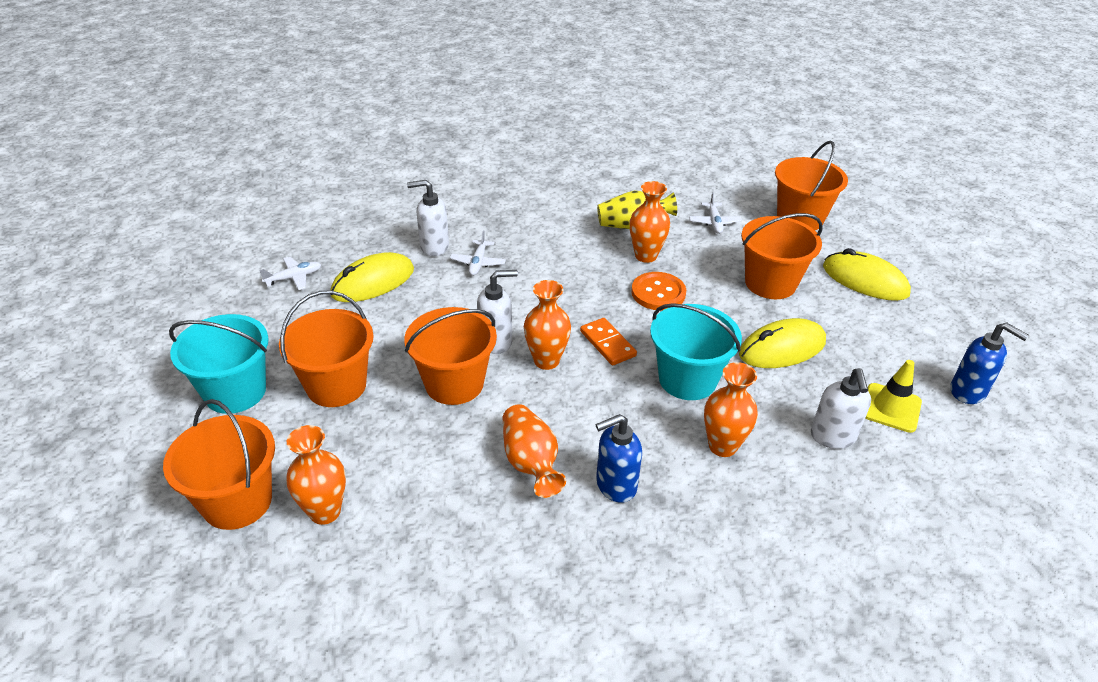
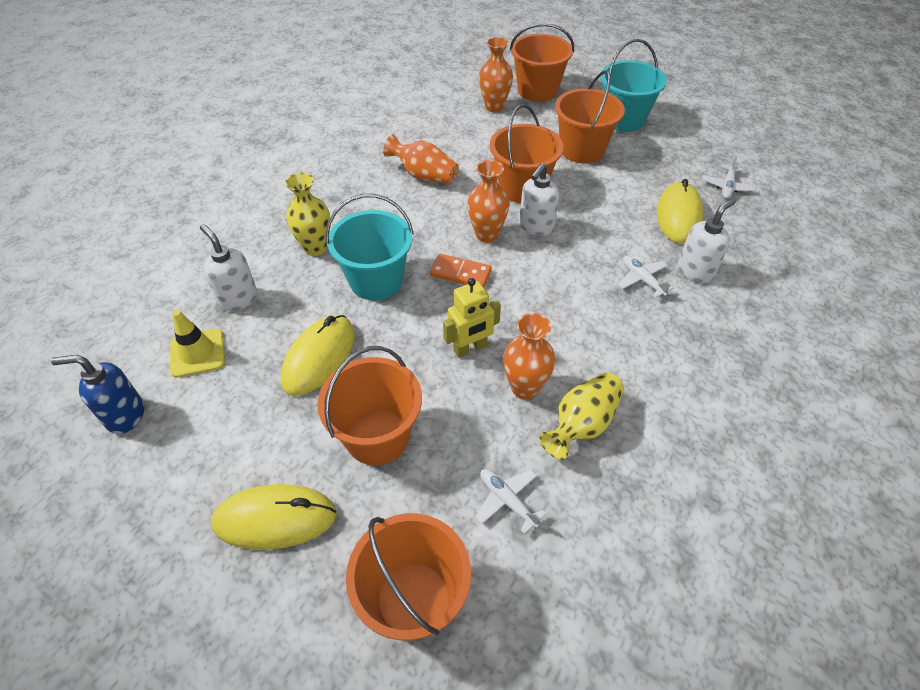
camera: 140 degrees right, 10 degrees up
(615, 485) = (364, 191): blue soap dispenser -> none
(658, 293) = (470, 348): orange button -> yellow robot
(722, 446) = (315, 248): orange vase -> yellow vase

